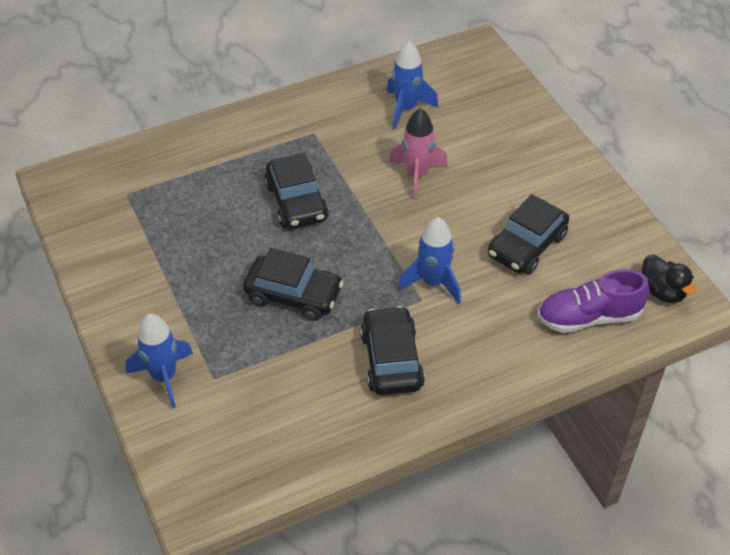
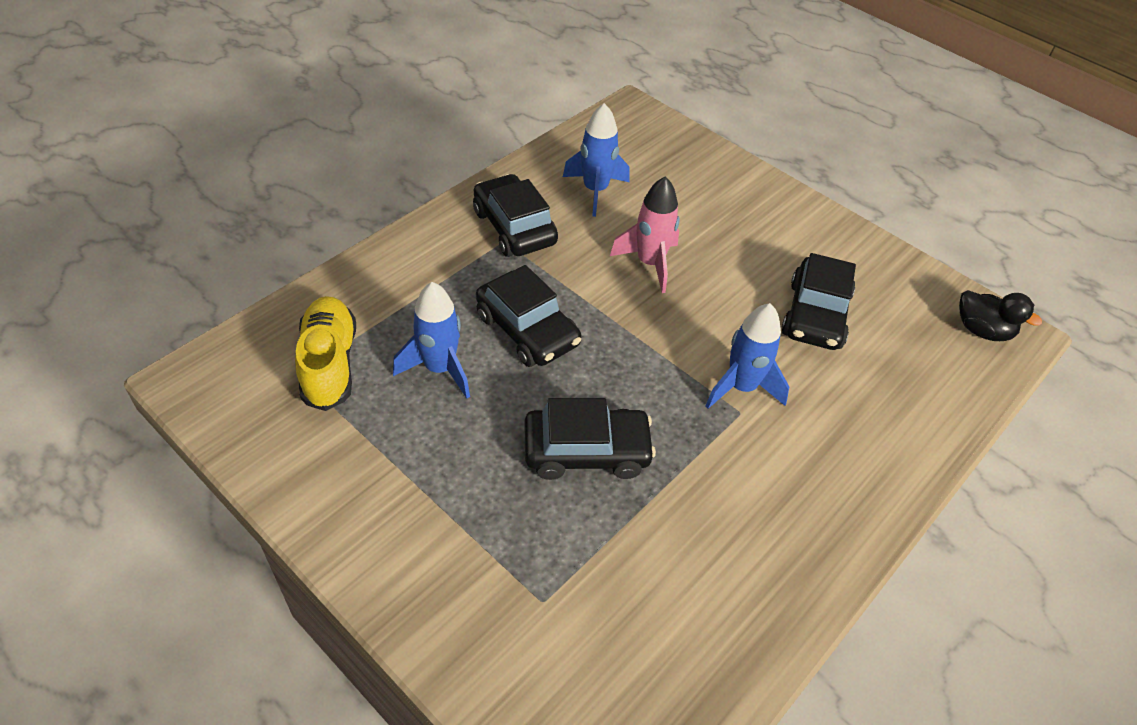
camera: 25 degrees left, 0 degrees up
(149, 191) = (329, 364): none -> yellow shoe
(164, 377) = (473, 623): blue rocket -> blue rocket (440, 368)
(391, 360) = (751, 501): black car -> black car (514, 227)
(588, 317) = (930, 381): purple shoe -> none

